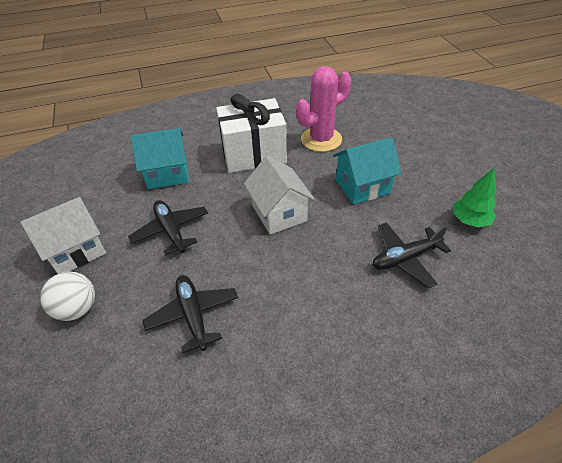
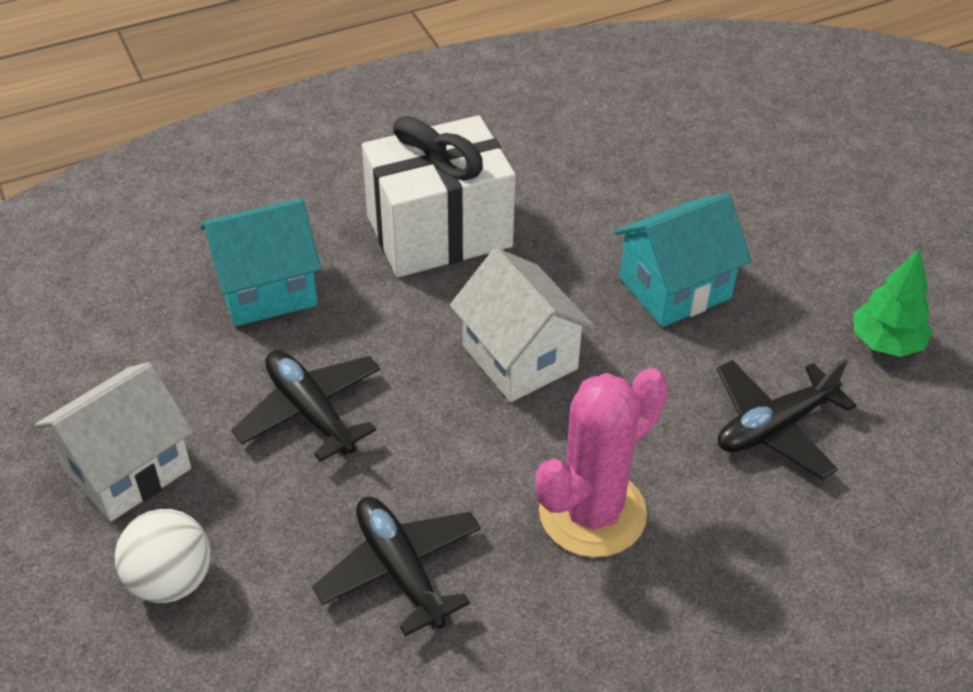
camera: 10 degrees left, 0 degrees up
(321, 139) = (574, 188): pink cactus -> pink cactus (592, 513)

